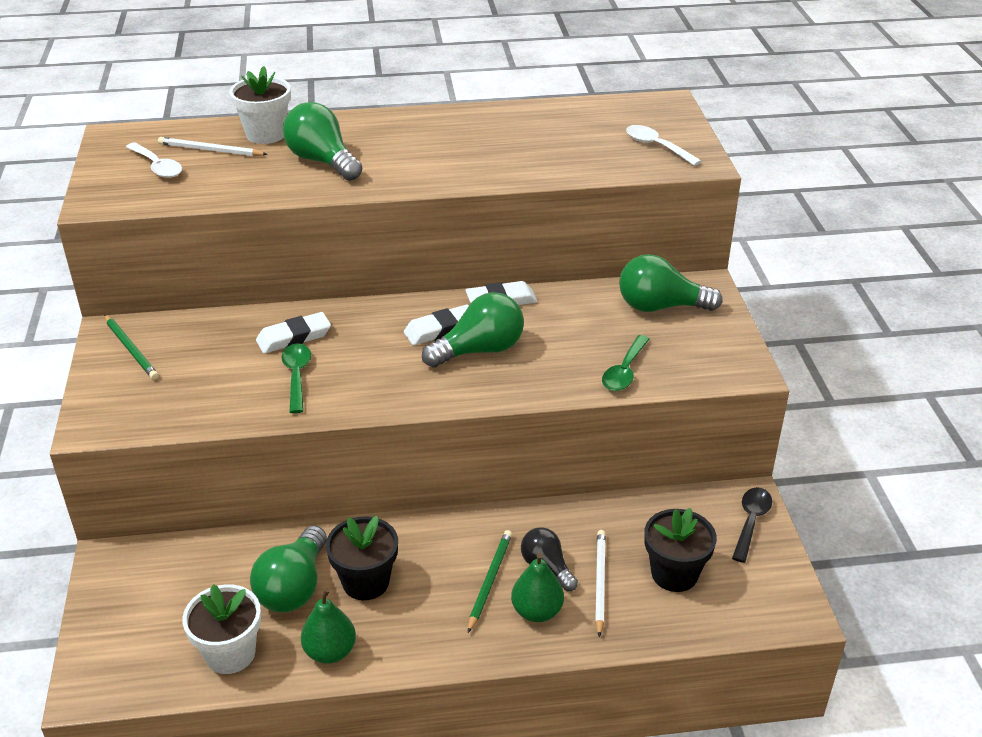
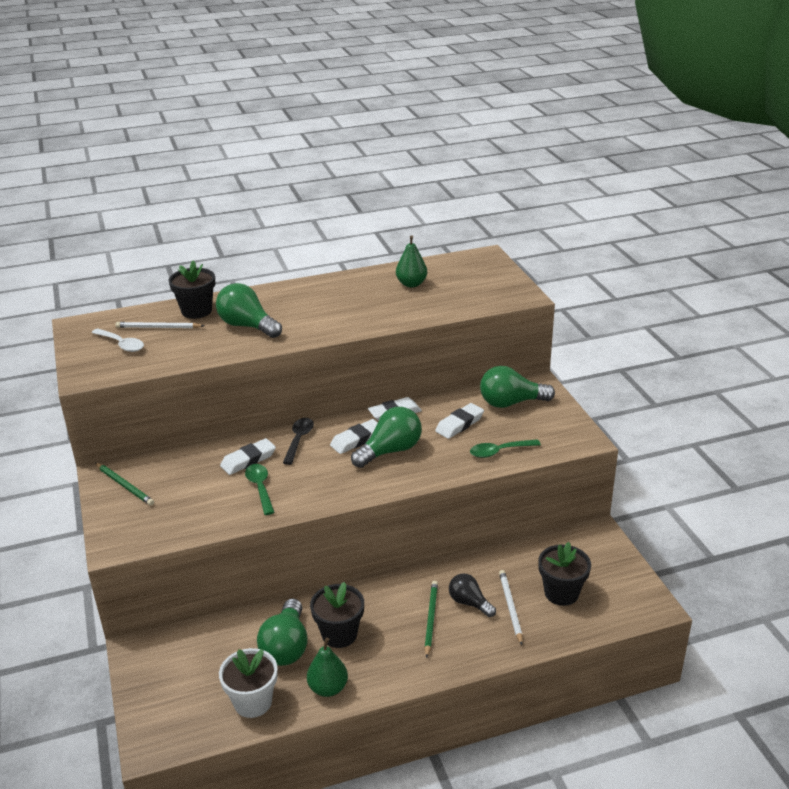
camera: 10 degrees left, 5 degrees down
(266, 134) = (196, 311): white flower pot -> black flower pot
(537, 611) = (471, 635): green pear -> green pear (411, 284)
(582, 326) = (459, 424): none -> white eraser
(624, 371) = (499, 451): green spoon -> green spoon turned 60 degrees clockwise
(657, 146) = (488, 288): white spoon -> none
(751, 522) = (604, 548): black spoon -> black spoon (299, 440)

